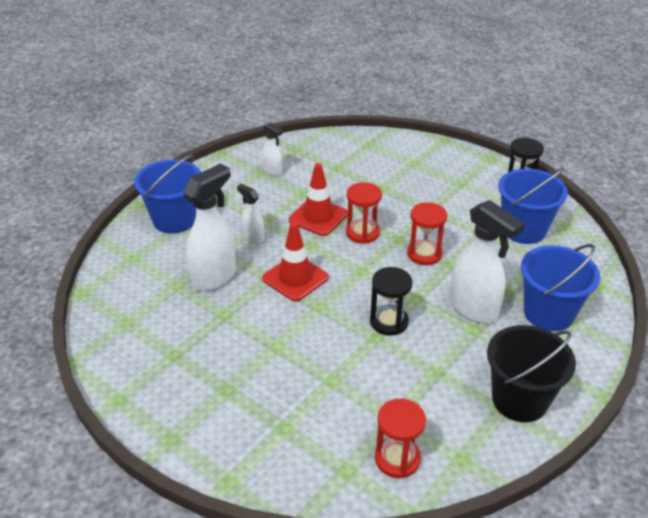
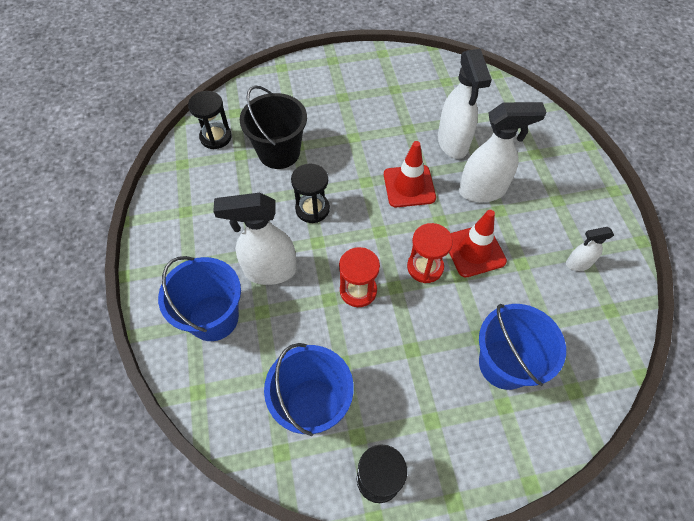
camera: 130 degrees right, 20 degrees up
(174, 220) = (548, 156): blue bucket -> blue bucket (504, 364)
(253, 237) = (482, 190): white spray bottle -> white spray bottle, size x1.93
(397, 459) = (216, 137): red hourglass -> black hourglass
(519, 400) = (178, 226): black bucket -> black bucket (279, 152)

